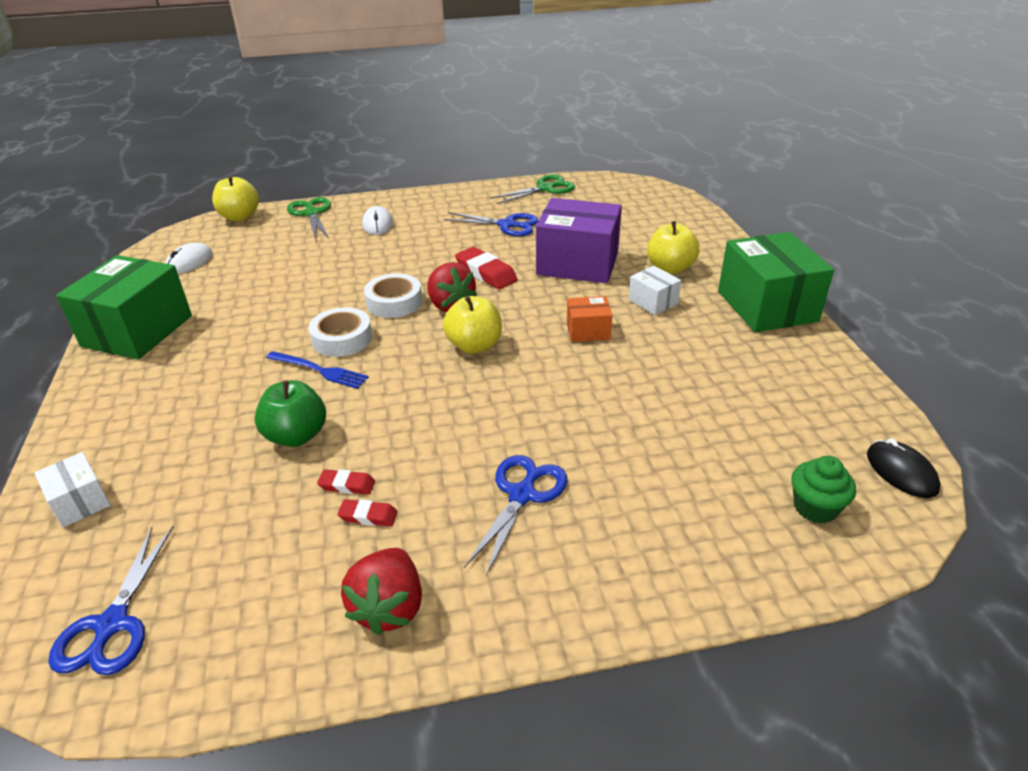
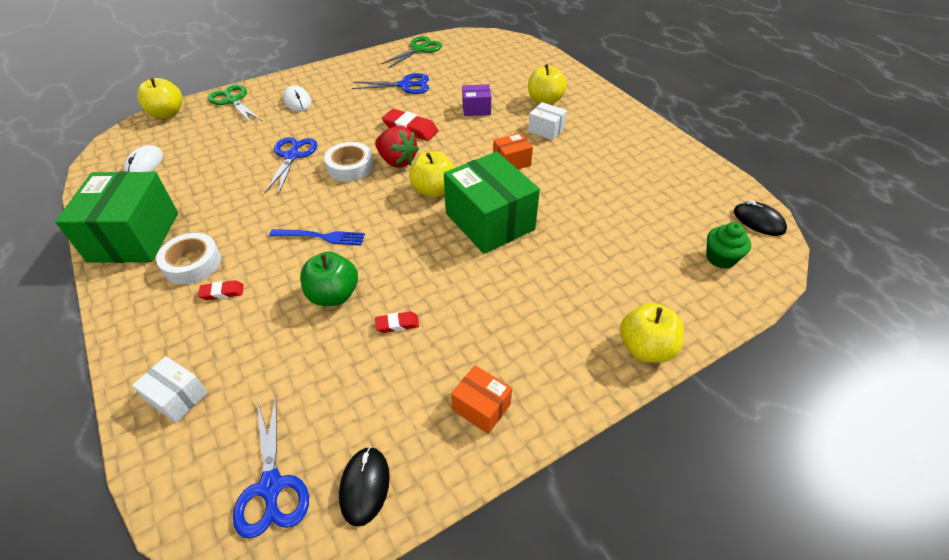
camera: 20 degrees left, 10 degrees up
(206, 657) = (365, 486): none -> black mouse
(342, 339) = (324, 206): white tape -> white tape (192, 263)
(368, 516) = (427, 344): red eraser -> red eraser (222, 292)
(389, 607) = (481, 407): red strawberry -> orange box
(522, 495) = (530, 298): blue scissors -> blue scissors (292, 156)
(577, 263) = (476, 109): purple box -> purple box, size x0.48
(641, 596) = (645, 348): none -> yellow apple
(766, 306) = (624, 119): green box -> green box (489, 221)

